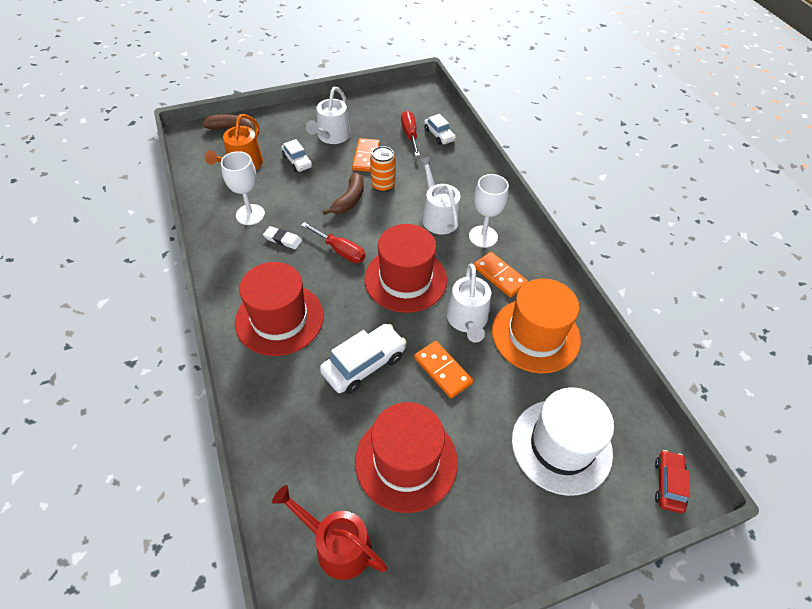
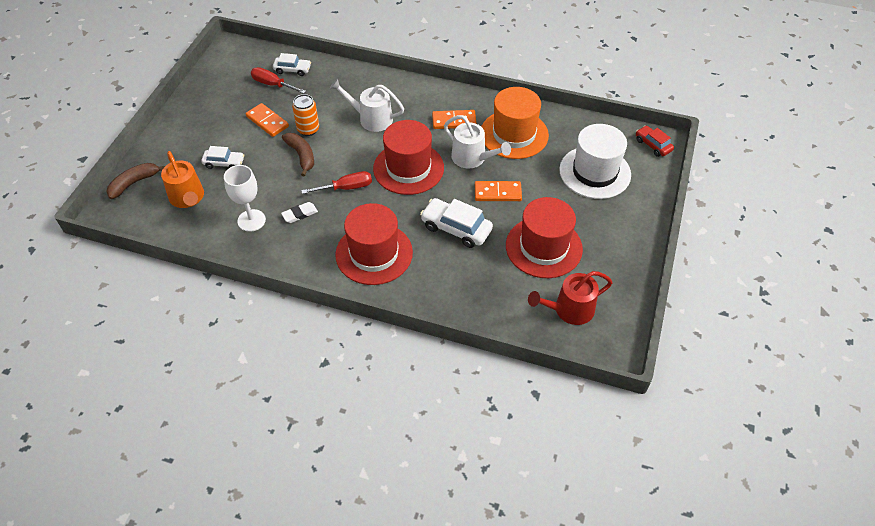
camera: 50 degrees left, 0 degrees up
(331, 136) = (220, 128): white watering can -> none
(364, 364) = (456, 228): white car -> white car turned 60 degrees counterclockwise
(483, 236) = (413, 108): white goblet -> none

